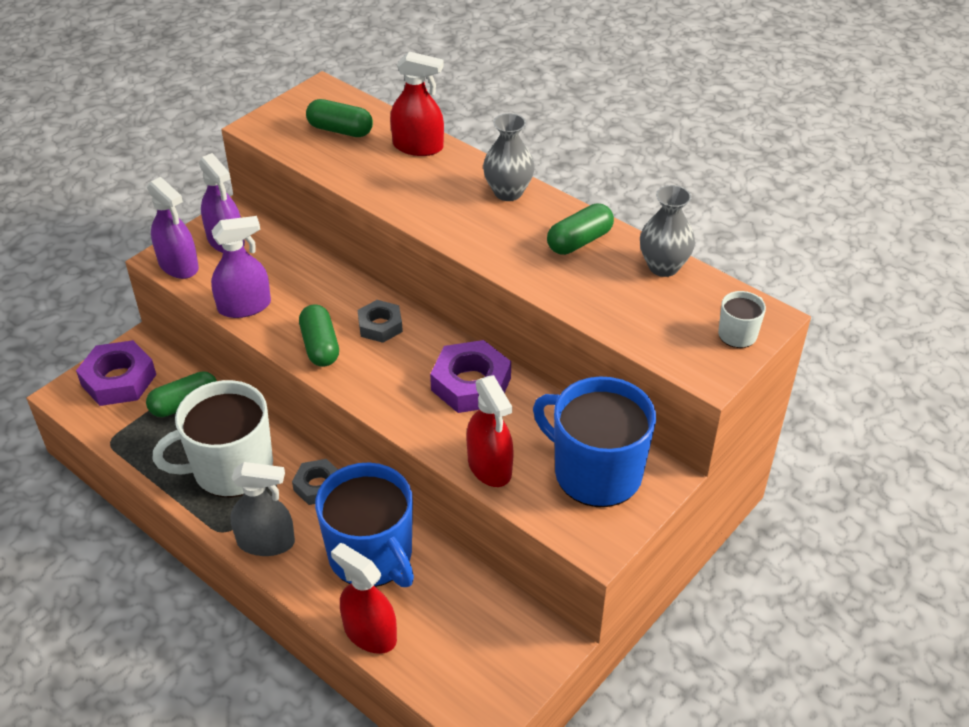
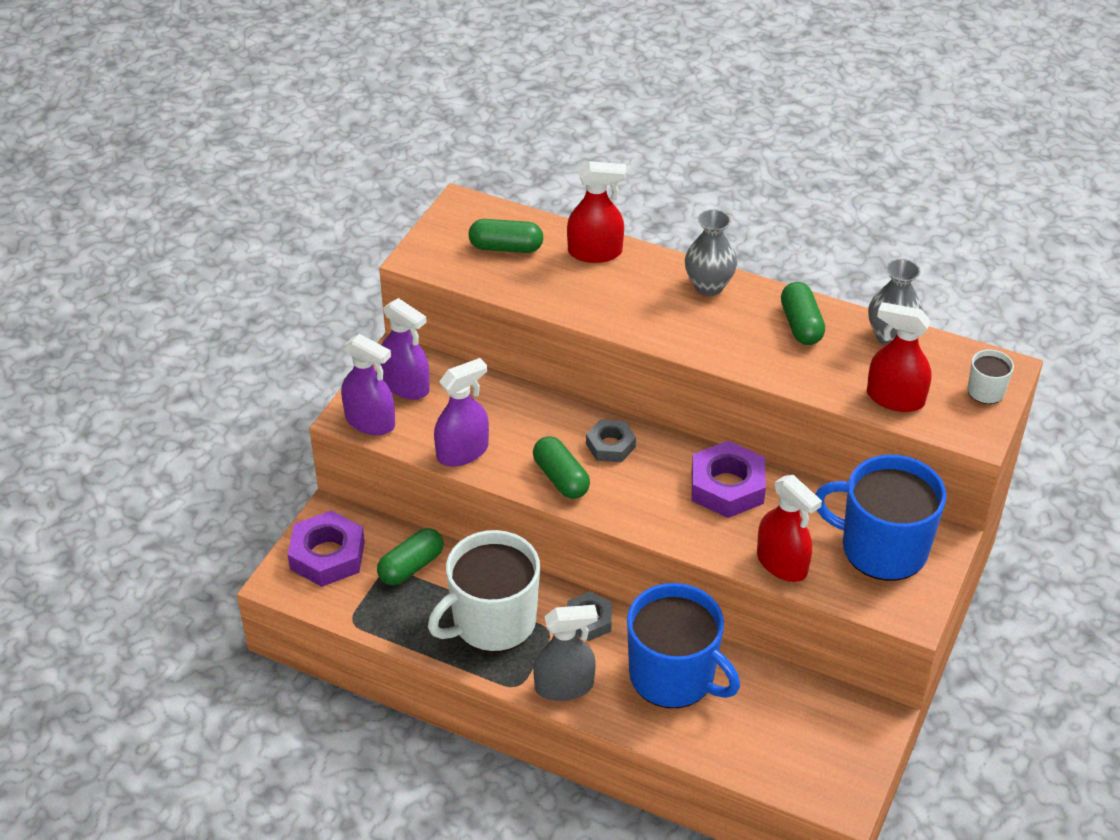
camera: 15 degrees left, 0 degrees up
(370, 633) = (706, 749): red spray bottle -> red spray bottle (895, 398)
(579, 241) = (801, 325): green capsule -> green capsule turned 45 degrees counterclockwise

